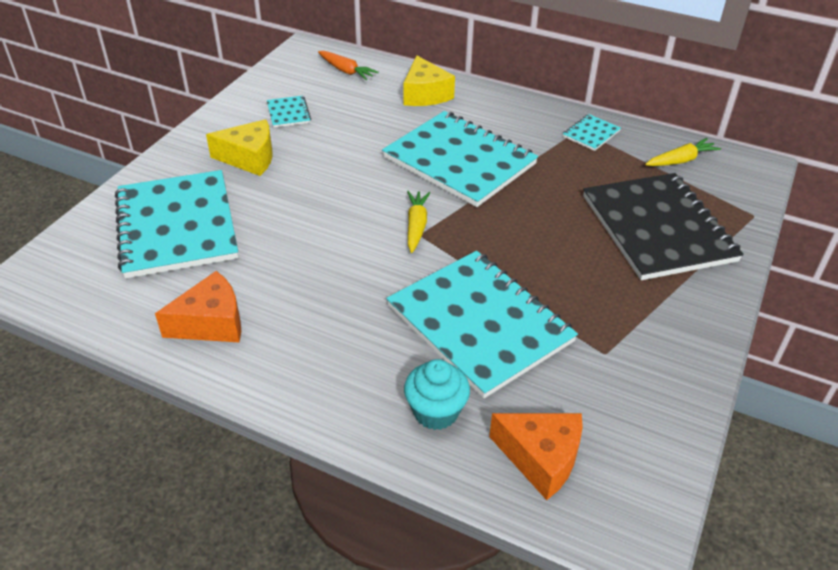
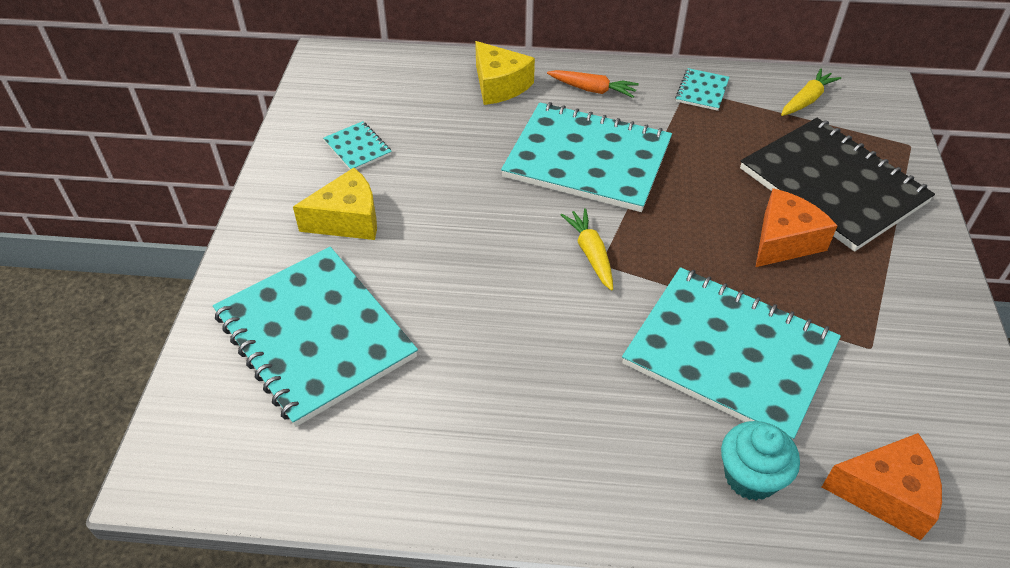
camera: 20 degrees left, 5 degrees up
(211, 323) = (437, 452): orange cheese -> orange cheese (784, 241)
(346, 71) = (391, 76): orange carrot -> orange carrot (592, 90)

